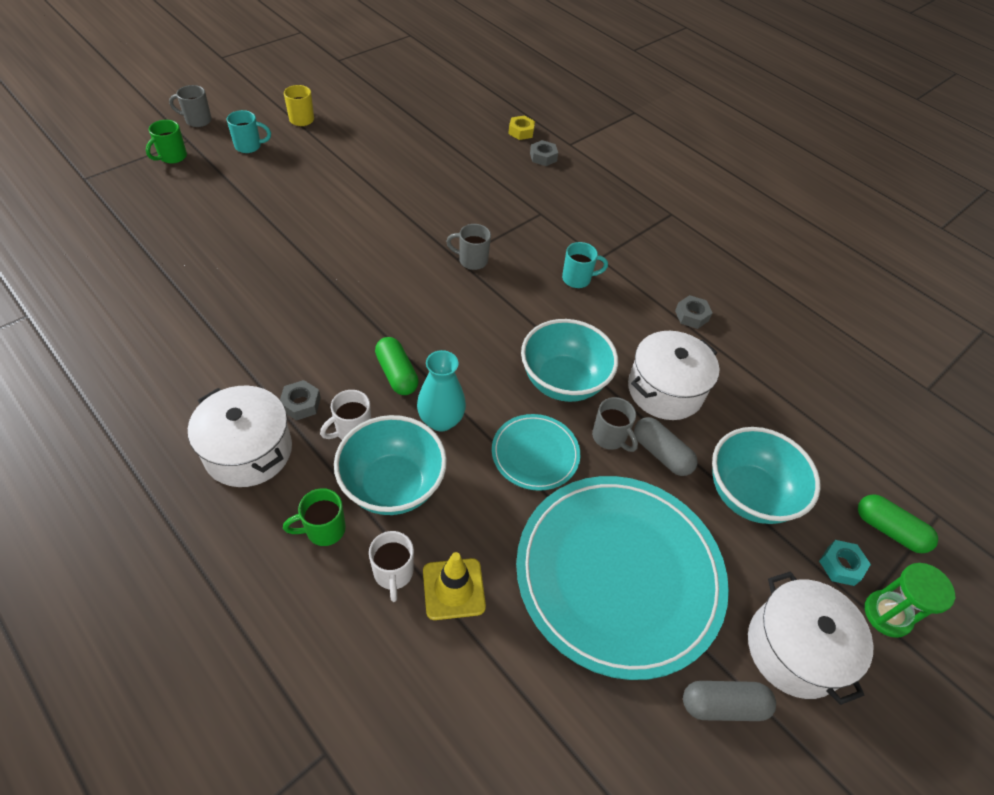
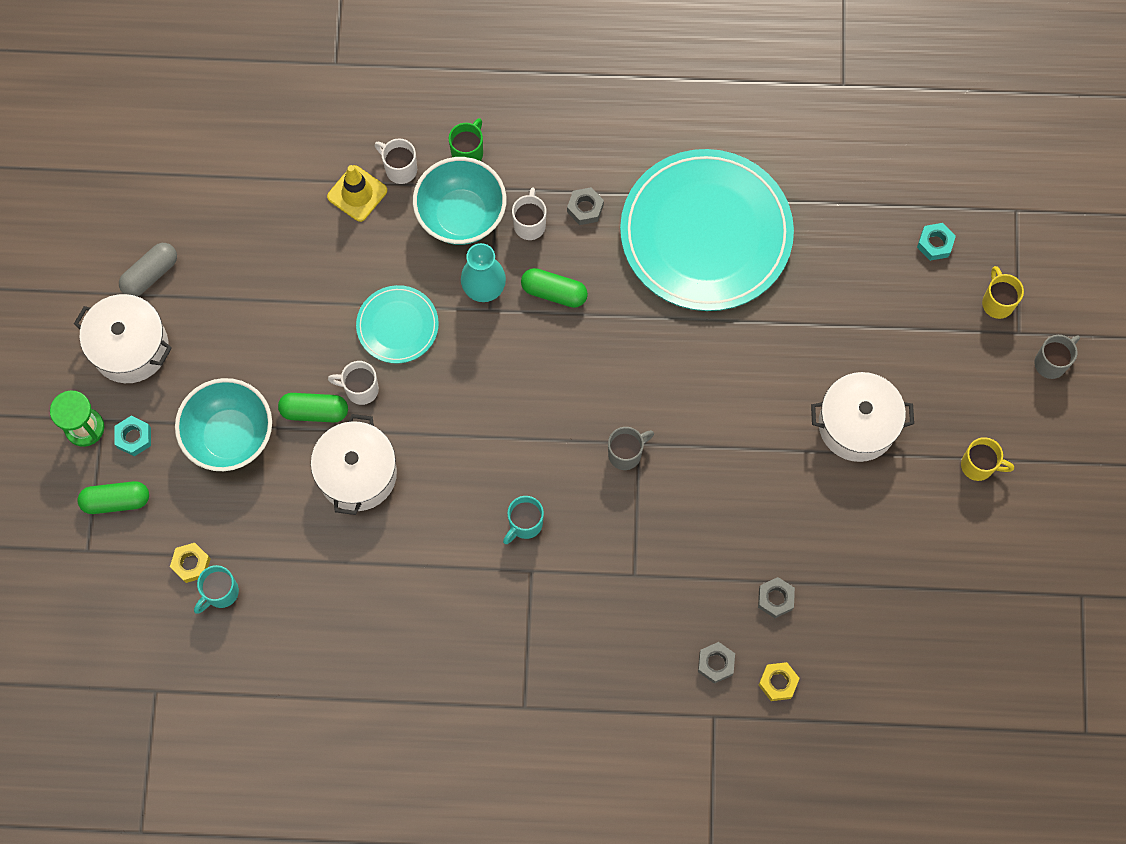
camera: 140 degrees right, 20 degrees up
(149, 201) = (935, 244): none -> turquoise nut
(172, 157) = (997, 302): green mug -> yellow mug
(248, 451) = (573, 150): white pot -> white pot (857, 425)
(249, 146) = (963, 382): turquoise mug -> turquoise mug (220, 593)
(563, 381) = (436, 405): turquoise bowl -> none
(610, 437) = (360, 389): grey mug -> white mug
(619, 574) = (269, 294): turquoise plate -> turquoise plate (706, 233)
(661, 453) = (314, 411): grey capsule -> green capsule
(691, 316) = (399, 579): grey nut -> grey nut (775, 599)
(847, 438) = (191, 564): none -> yellow nut

